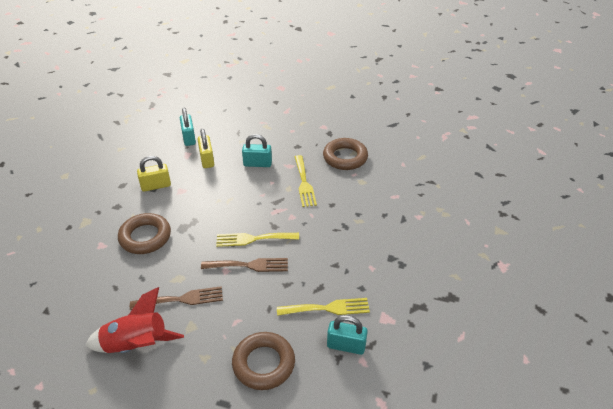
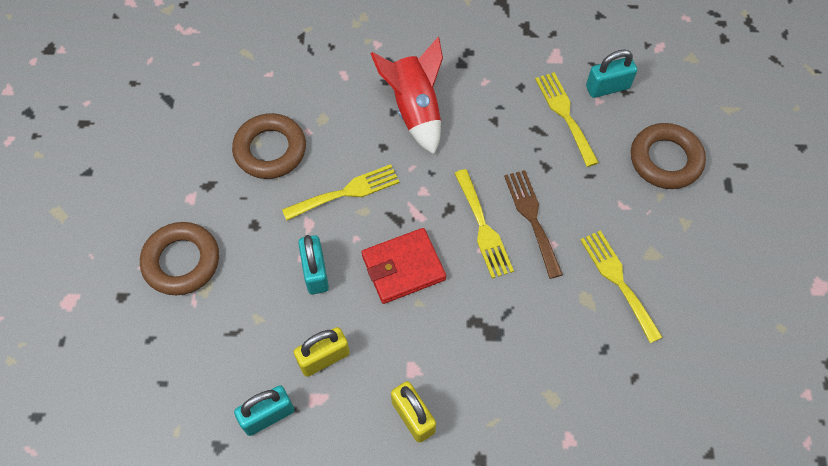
camera: 105 degrees left, 20 degrees up
(136, 345) = (704, 306): red rocket -> red rocket (415, 109)
(145, 237) = (530, 379): brown ring -> brown ring (181, 261)
(182, 299) = (618, 280): brown fork -> yellow fork
(243, 198) = (403, 268): none -> red wallet
(346, 345) = (607, 87): turquoise padlock -> turquoise padlock turned 75 degrees clockwise

